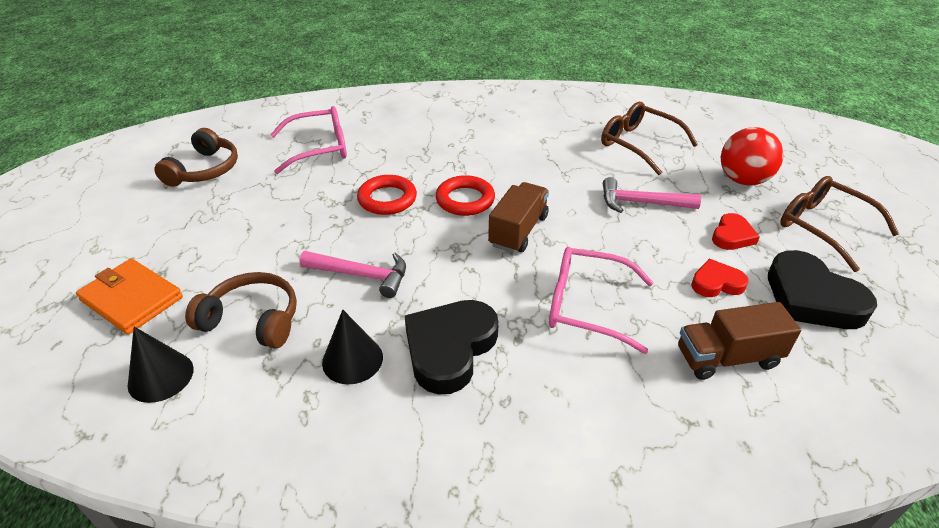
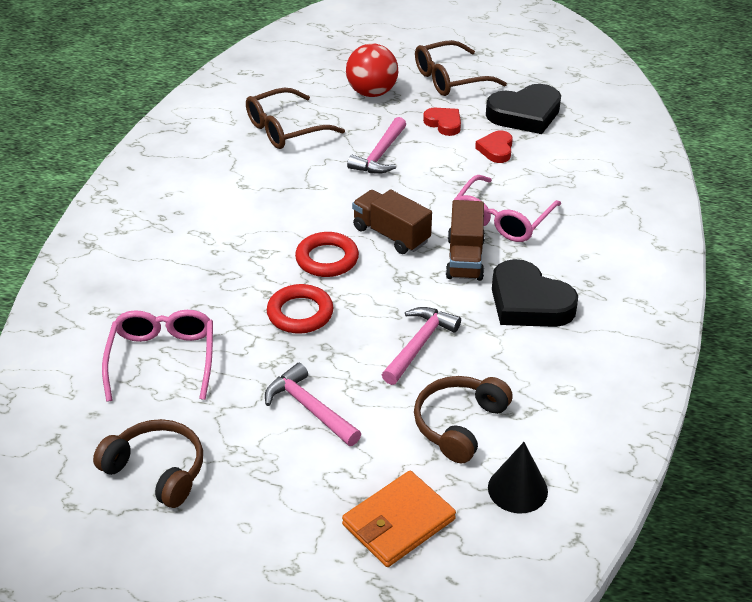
camera: 75 degrees left, 0 degrees up
(270, 225) = (309, 408): none -> pink hammer
(352, 359) = (527, 360): black cone -> none
(727, 357) = (572, 170): brown truck -> brown truck (465, 258)

